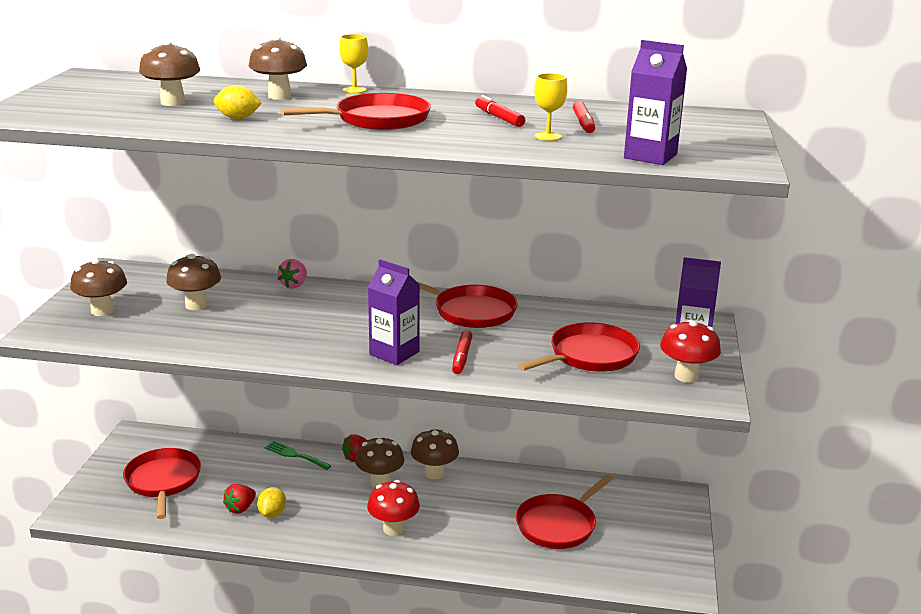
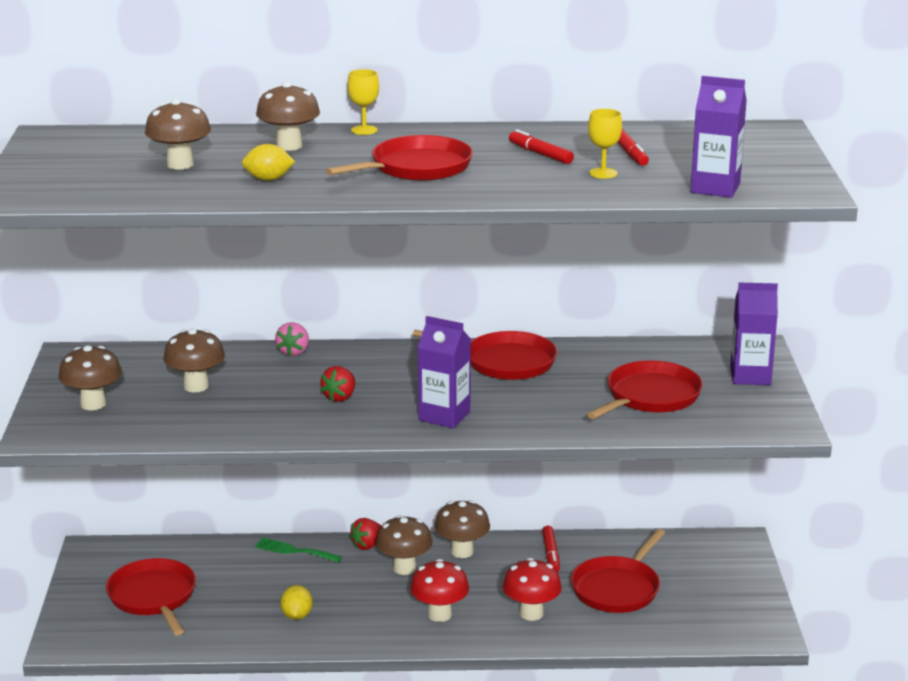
camera: 10 degrees left, 0 degrees up
(240, 508) = (258, 615): red strawberry -> red strawberry (340, 397)
(462, 357) = (518, 413): red marker -> red marker (551, 554)
(686, 376) = (755, 407): red mushroom -> red mushroom (531, 613)

